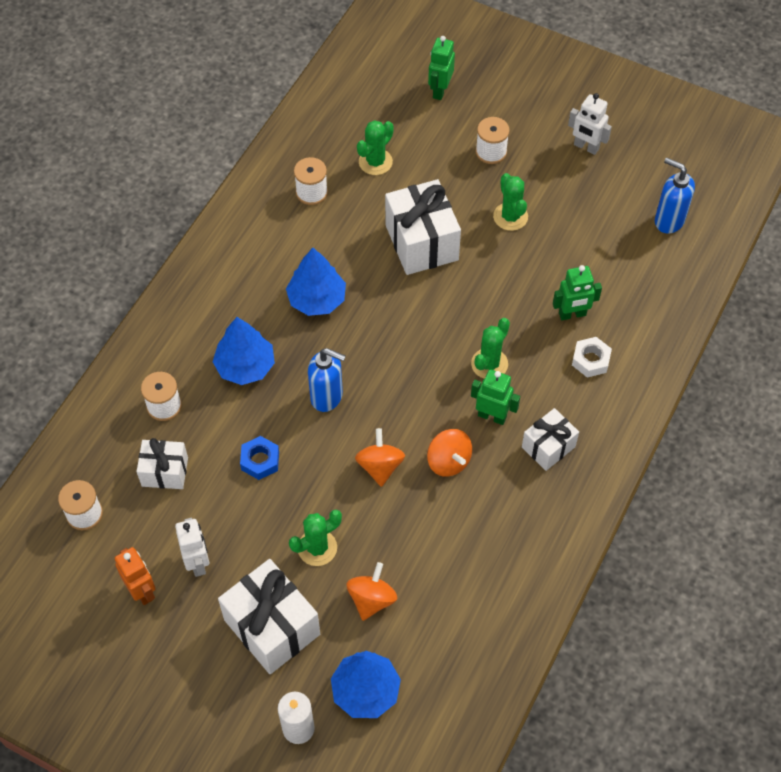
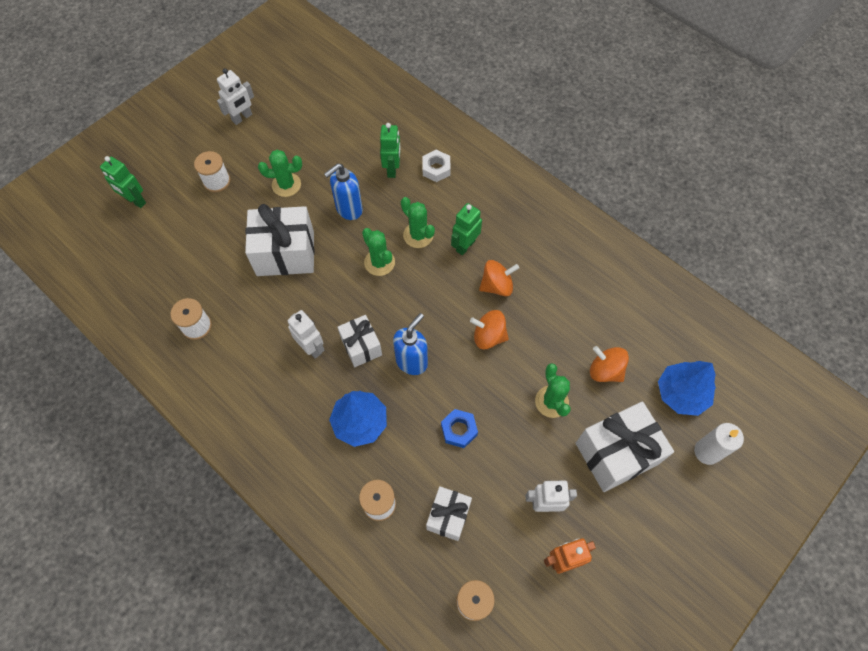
camera: 75 degrees left, 5 degrees up
(317, 299) = (311, 347): blue tree -> white robot
(375, 162) = (187, 268): green cactus -> green cactus (379, 262)
(548, 447) = (502, 216): white gift -> white gift (361, 346)
(668, 220) = (332, 87): blue soap dispenser -> blue soap dispenser (348, 209)

